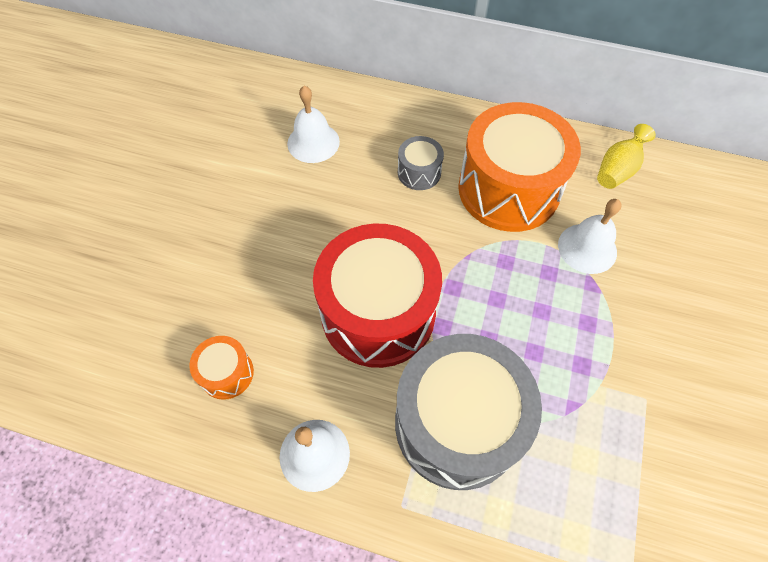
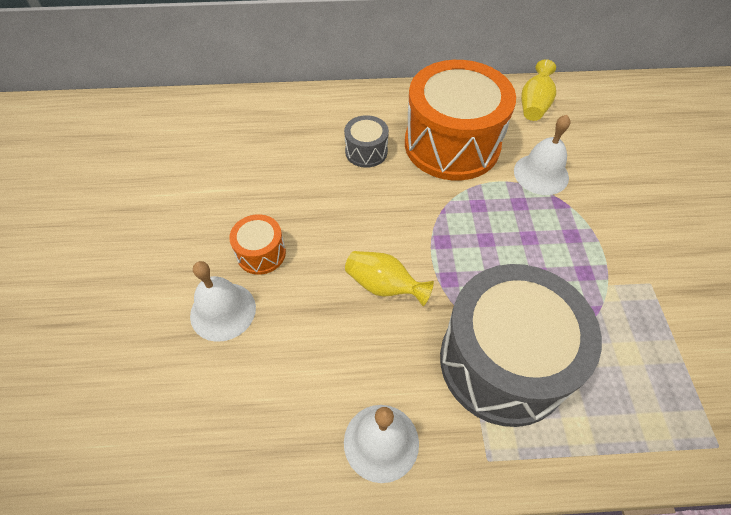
camera: 20 degrees left, 5 degrees down
(227, 373) = (256, 394): orange drum -> orange drum (261, 253)
(313, 142) = (254, 151): white bell -> white bell (223, 311)
(378, 313) = (384, 286): red drum -> yellow vase

